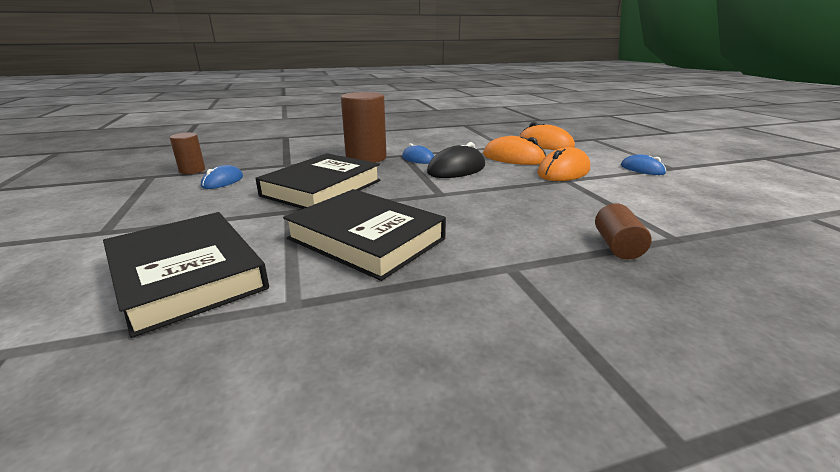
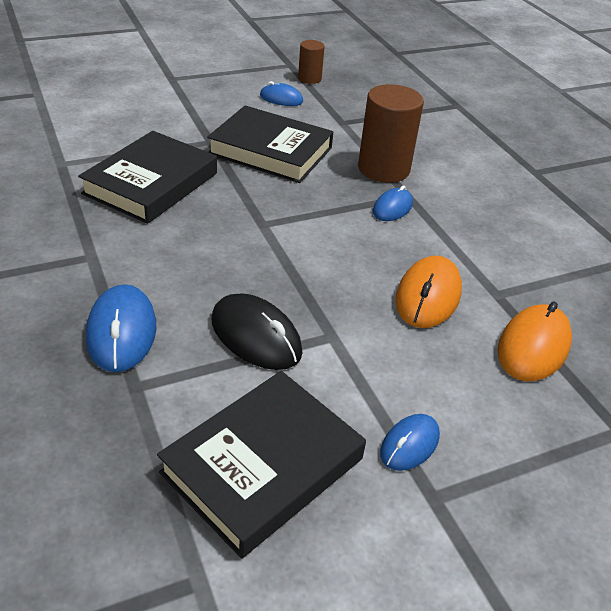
camera: 80 degrees right, 15 degrees up
(187, 275) = (103, 121): black book -> black book (263, 466)
(456, 169) = (355, 238): black mouse -> black mouse (256, 336)
(563, 171) = (370, 340): orange mouse -> none
(617, 246) = (122, 332): brown cylinder -> blue mouse

